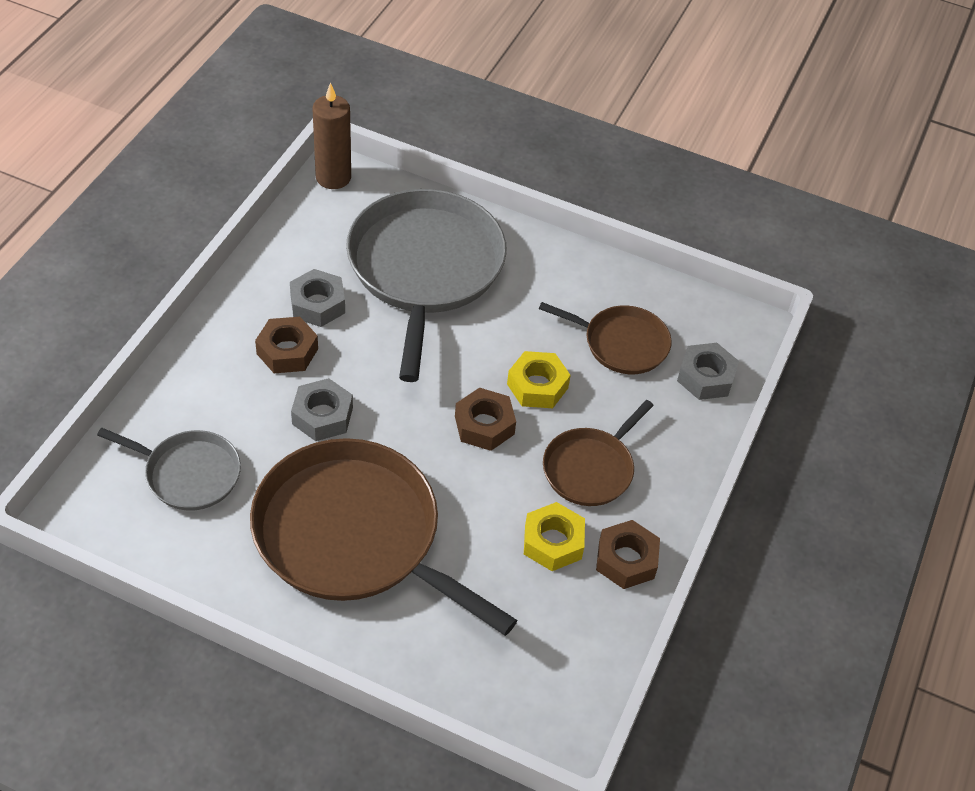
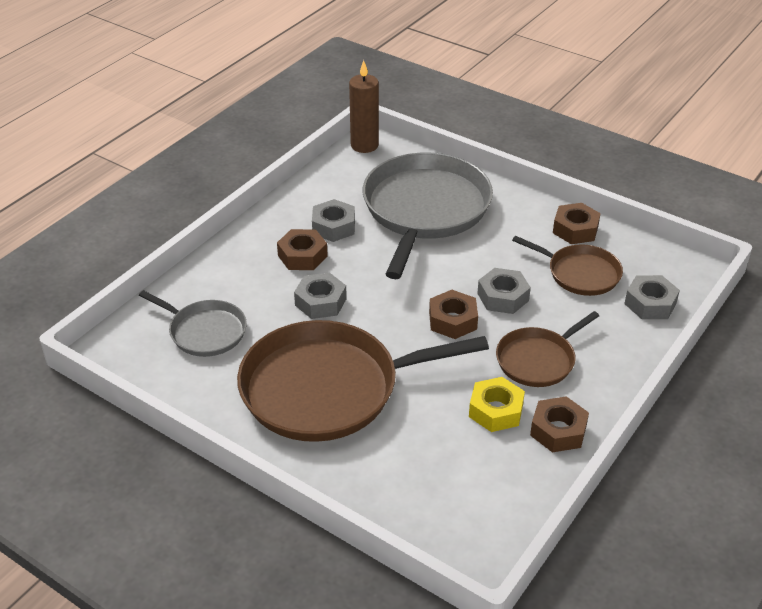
camera: 15 degrees right, 10 degrees down
(354, 536) = (328, 388): brown pan -> brown pan turned 60 degrees counterclockwise
(537, 386) = (503, 297): yellow nut -> grey nut
(607, 281) = (575, 229): none -> brown nut

